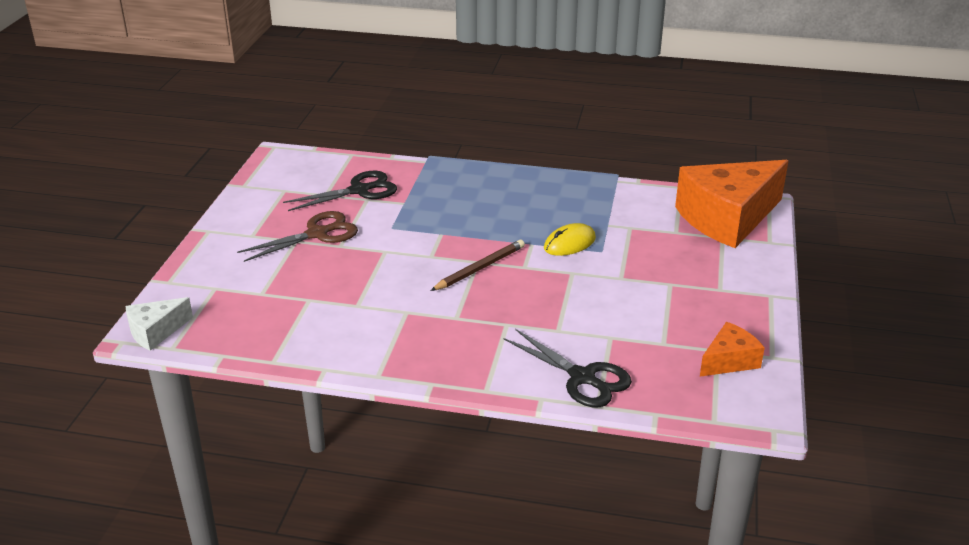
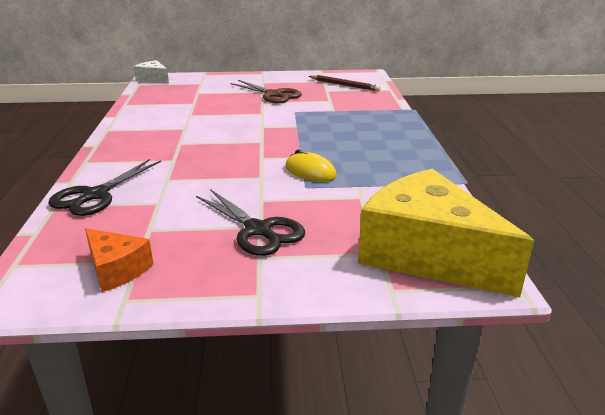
camera: 75 degrees right, 5 degrees down
(359, 190) = (339, 97): black scissors -> black scissors (258, 230)
(480, 268) = (251, 143): brown pencil -> brown pencil (344, 85)
(727, 218) = (427, 254): orange cheese -> yellow cheese

